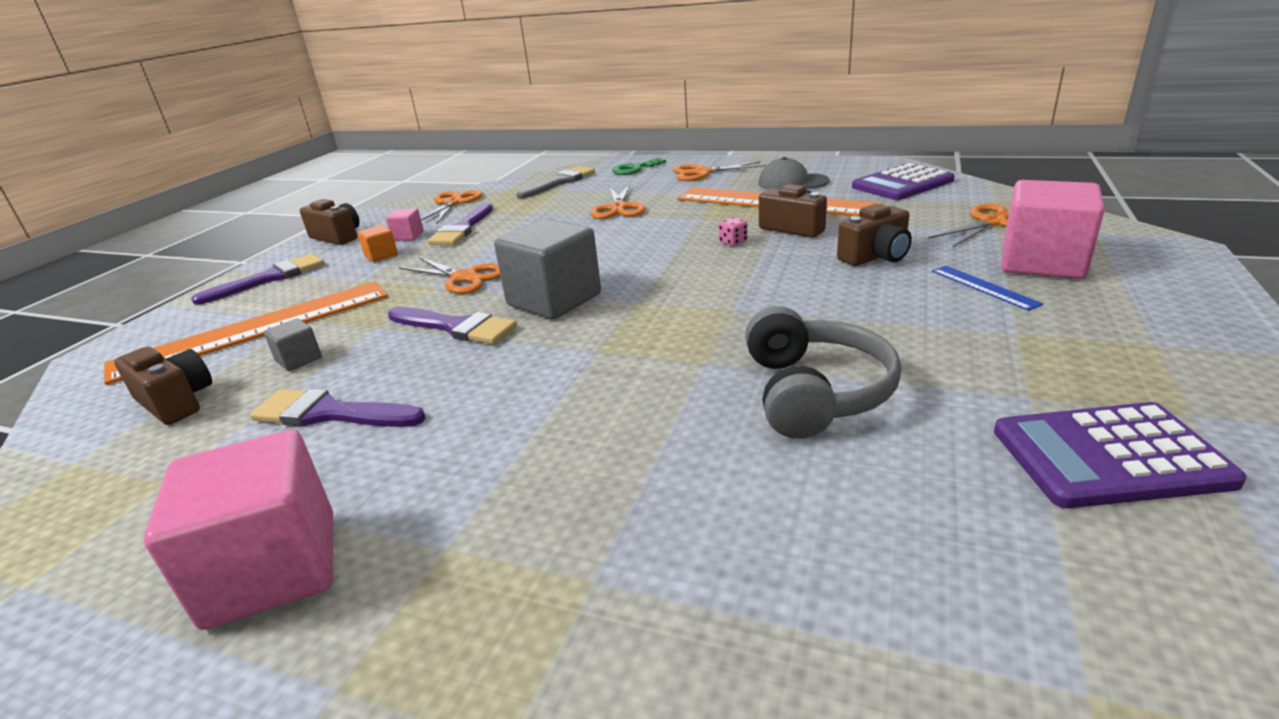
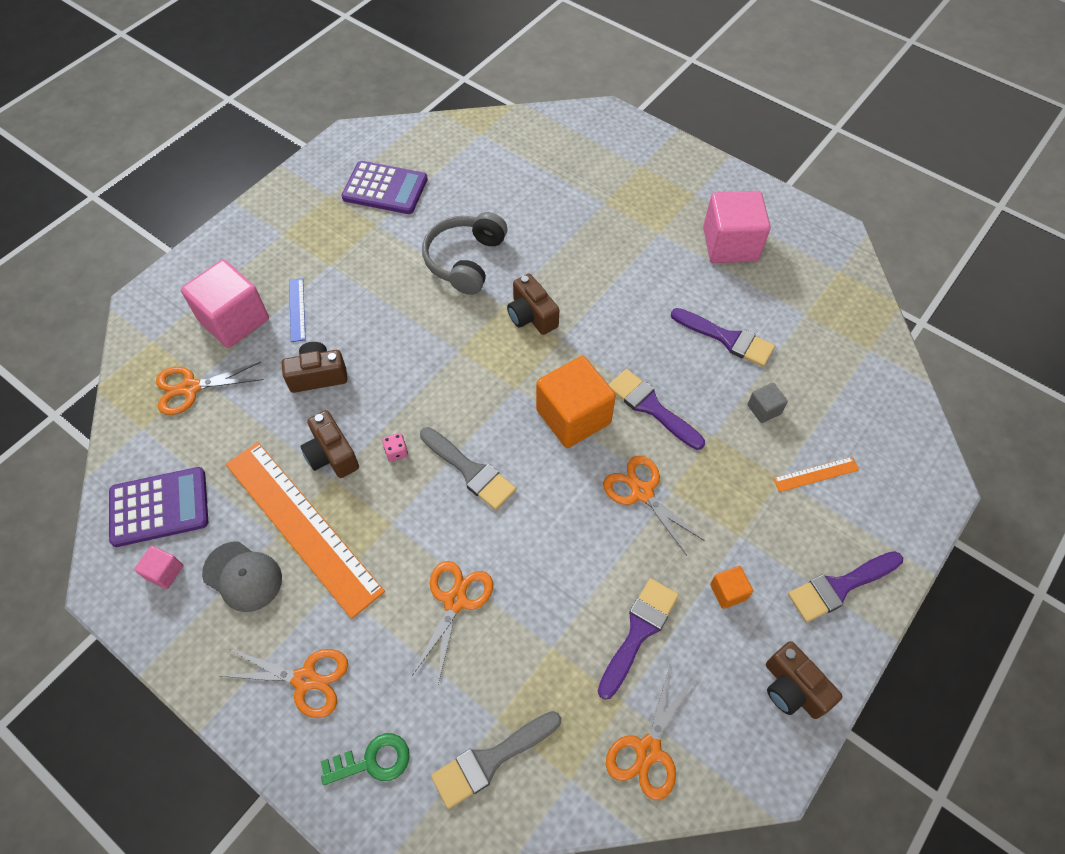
camera: 165 degrees left, 30 degrees up
(176, 402) = (835, 389): brown camera -> brown camera (531, 316)
(255, 329) = (816, 474): orange ruler -> orange ruler, size x0.41
(408, 236) = (703, 640): pink cube -> pink cube (164, 572)
(554, 300) = (573, 416): grey cube -> orange cube
(649, 250) = (470, 471): none -> grey brush

